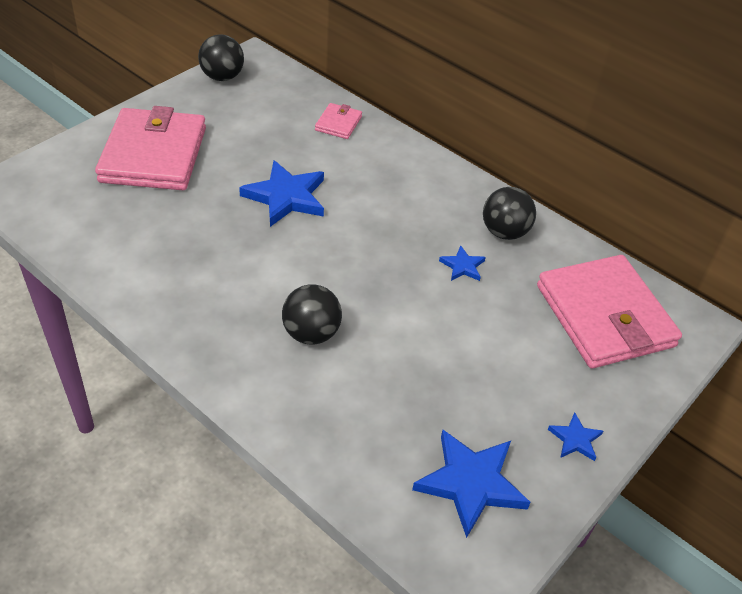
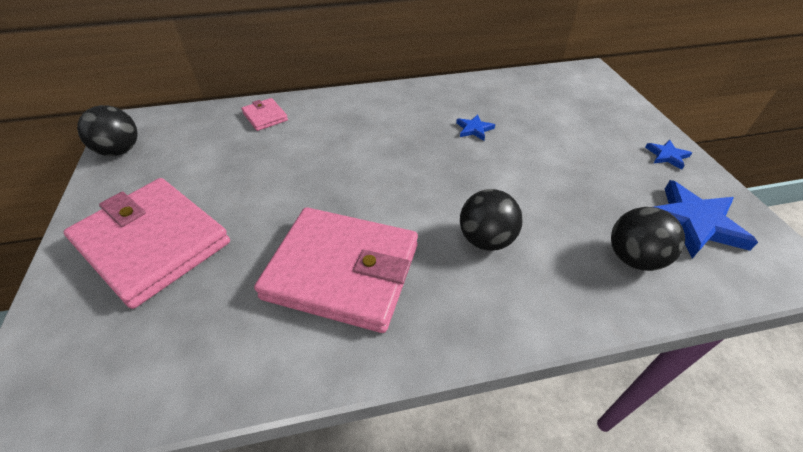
camera: 50 degrees left, 0 degrees up
(286, 197) = (313, 181): blue star -> none
(504, 232) = (457, 98): black ball -> black ball (633, 258)
(604, 316) = (563, 96): pink wallet -> pink wallet (342, 271)

